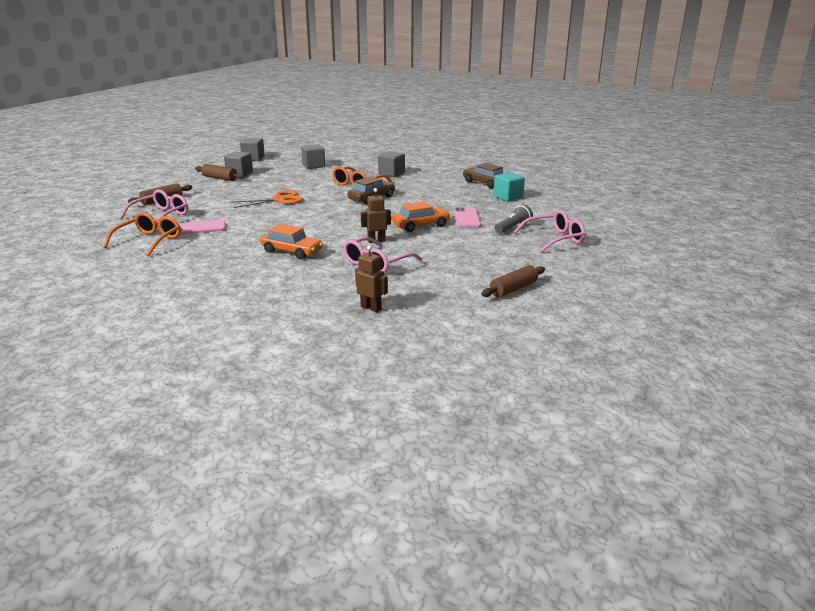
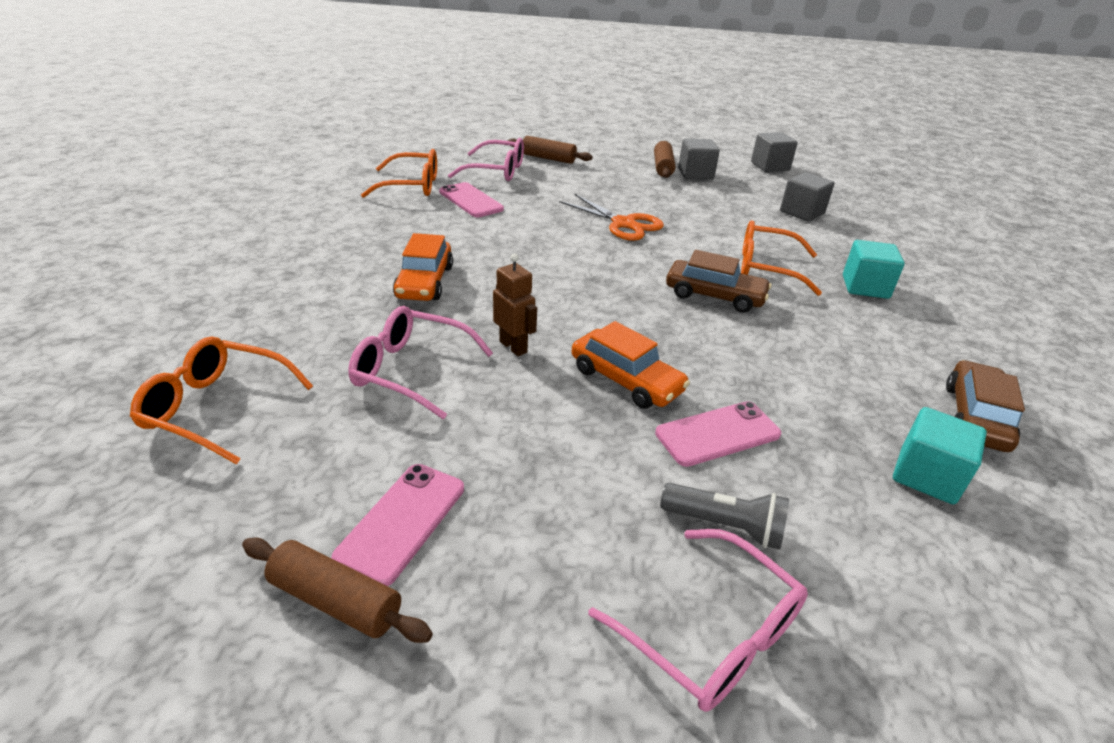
camera: 65 degrees right, 10 degrees up
(371, 308) = (216, 408): brown robot -> orange glasses
(391, 173) = (865, 287): grey cube -> turquoise cube
(480, 275) = (402, 522): none -> pink phone

